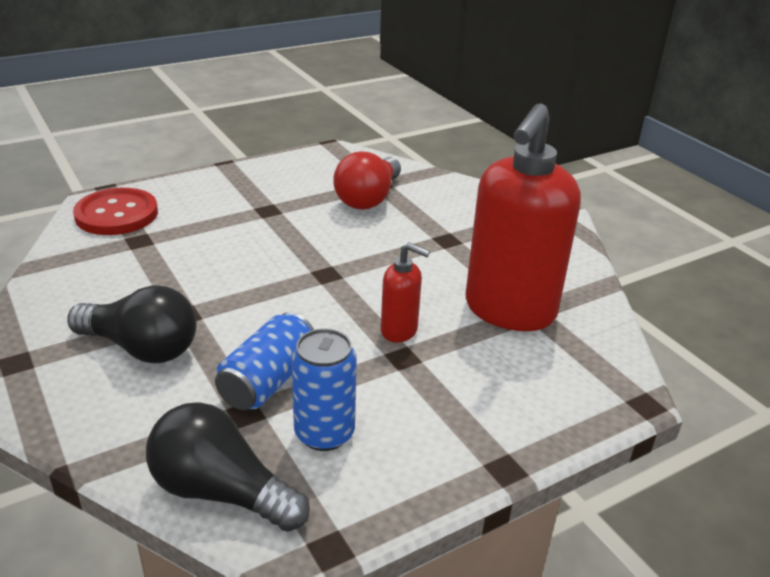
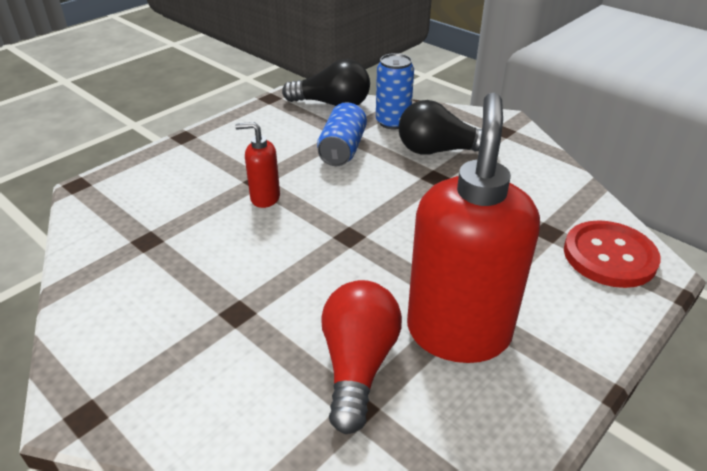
camera: 165 degrees right, 5 degrees up
(324, 433) = (292, 132): blue can -> blue can (393, 122)
(509, 311) = (170, 235): red soap dispenser -> red soap dispenser (458, 332)

